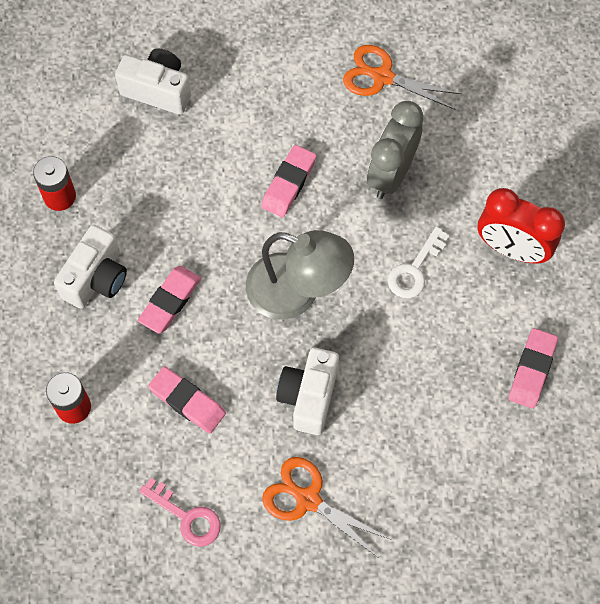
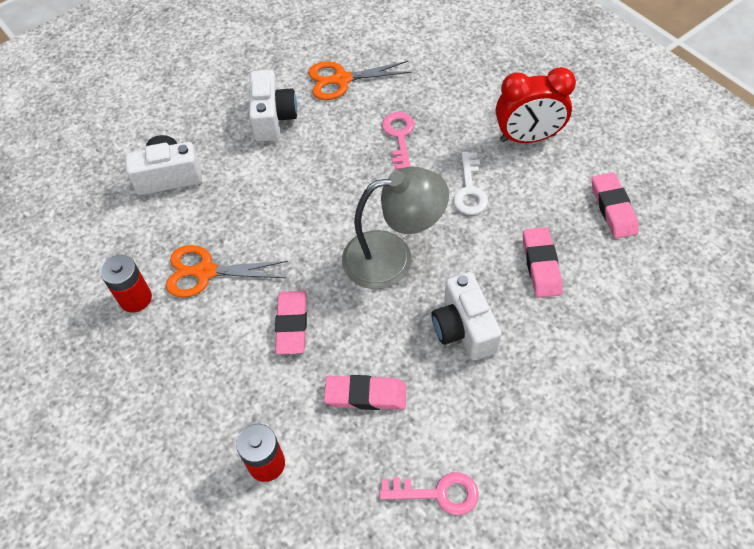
camera: 30 degrees left, 10 degrees down
(96, 278) = (213, 344): white camera -> white camera (273, 118)
(288, 183) = (325, 185): pink eraser -> pink eraser (541, 265)
(307, 499) = (527, 410): orange scissors -> orange scissors (205, 272)
(391, 174) = (399, 137): grey clock -> pink key

